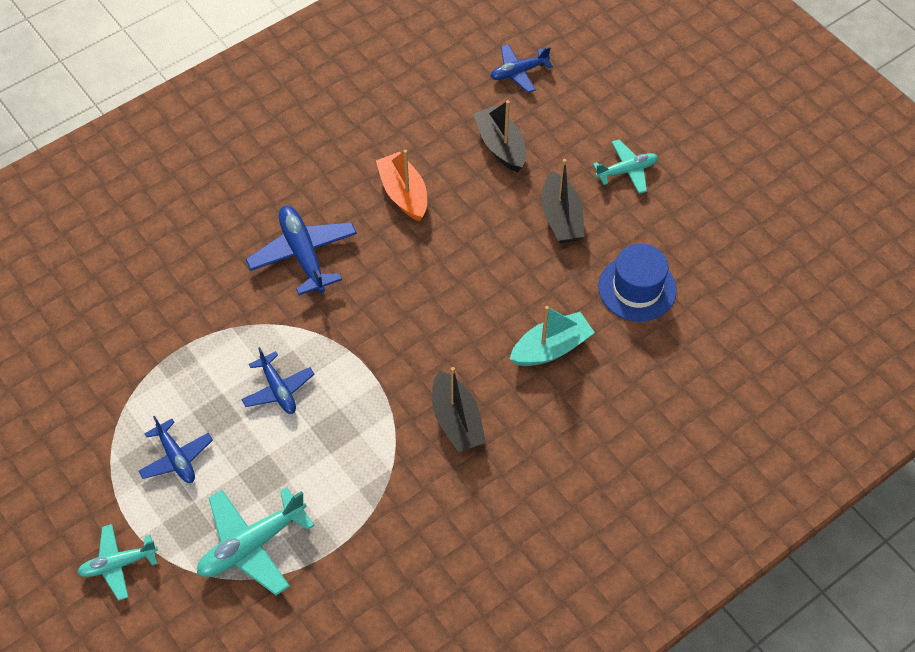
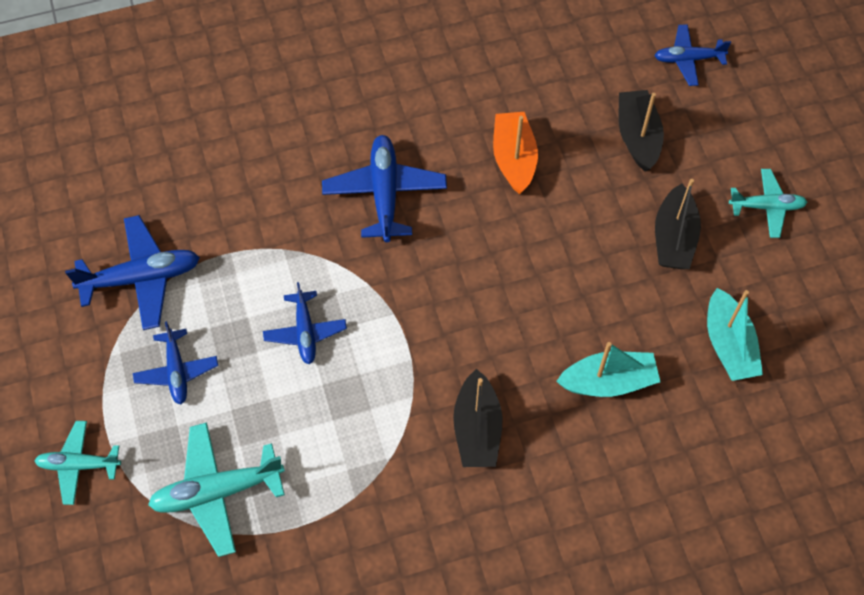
camera: 20 degrees right, 5 degrees up
(113, 390) = (141, 278): none -> blue plane
(637, 288) = (728, 345): blue hat -> turquoise boat

